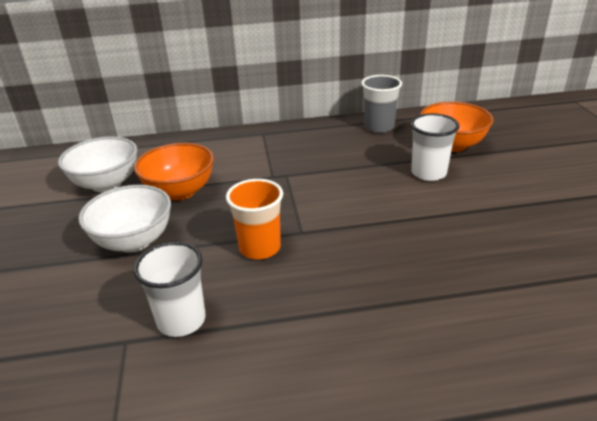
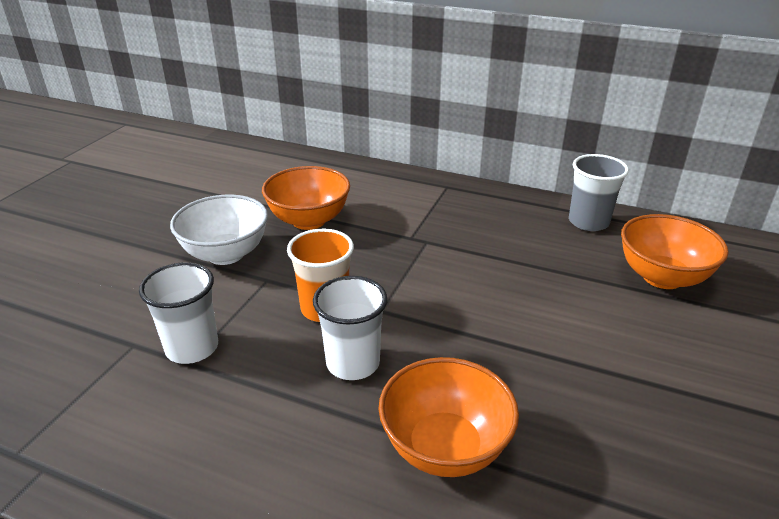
camera: 30 degrees right, 0 degrees up
(106, 184) = (255, 189): white bowl -> none
(428, 173) = (594, 301): white cup -> white cup (353, 363)
(431, 298) = (445, 447): none -> orange bowl

